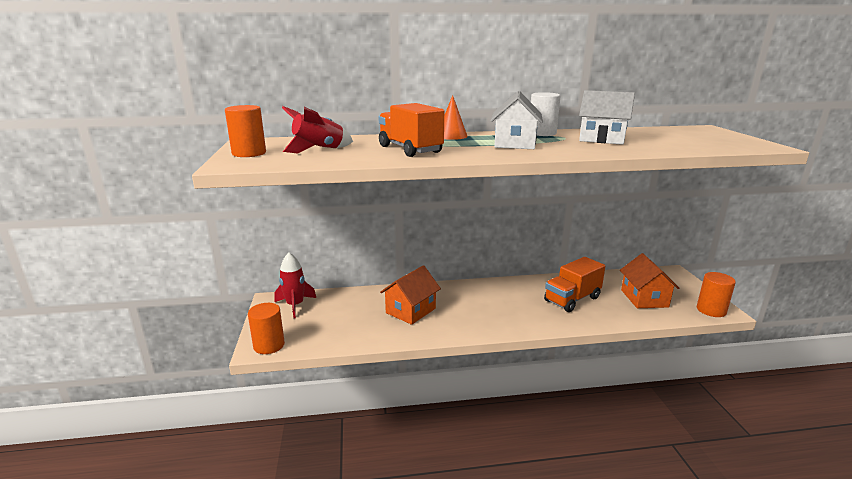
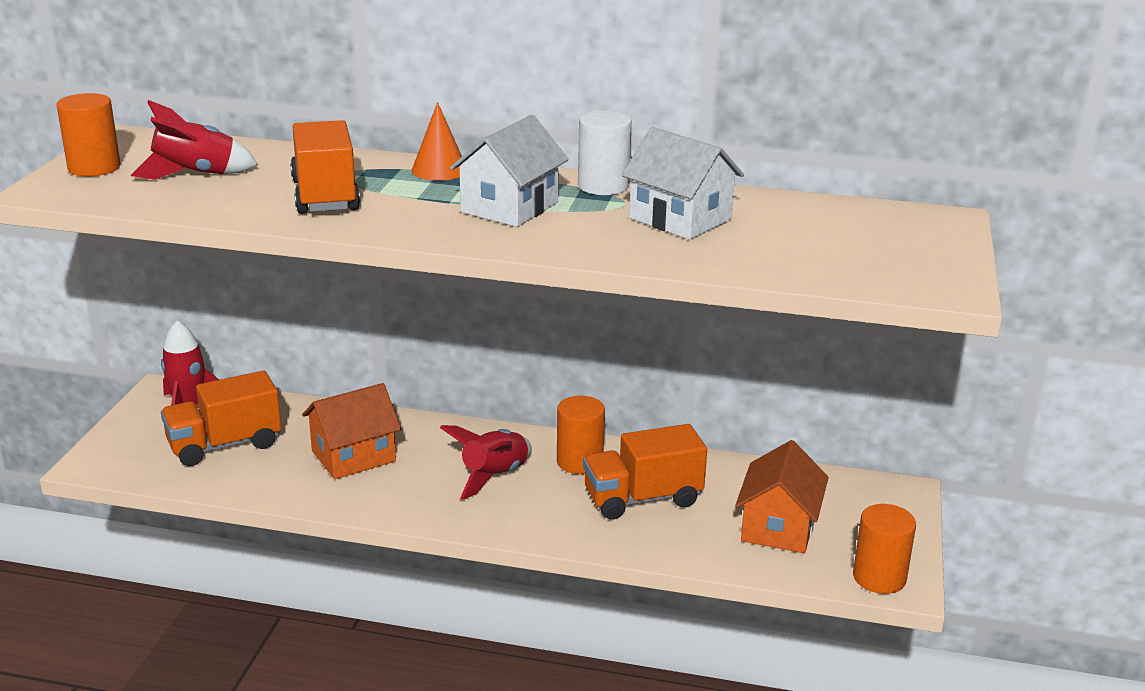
camera: 20 degrees right, 5 degrees up
(269, 345) = (108, 463): orange cylinder -> orange cylinder (579, 462)
(333, 320) = (224, 445): none -> orange truck
(492, 305) = (494, 476): none -> red rocket

